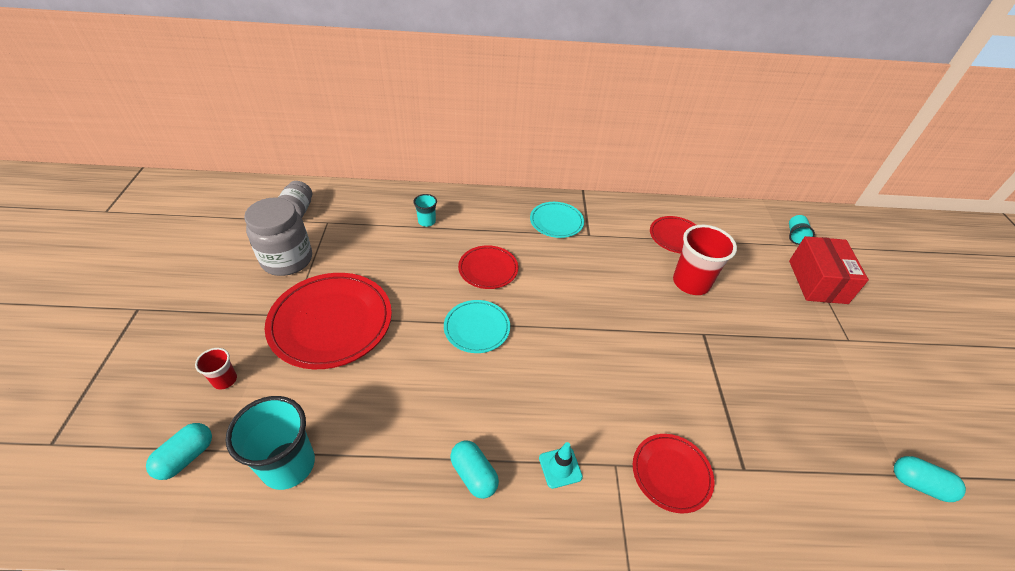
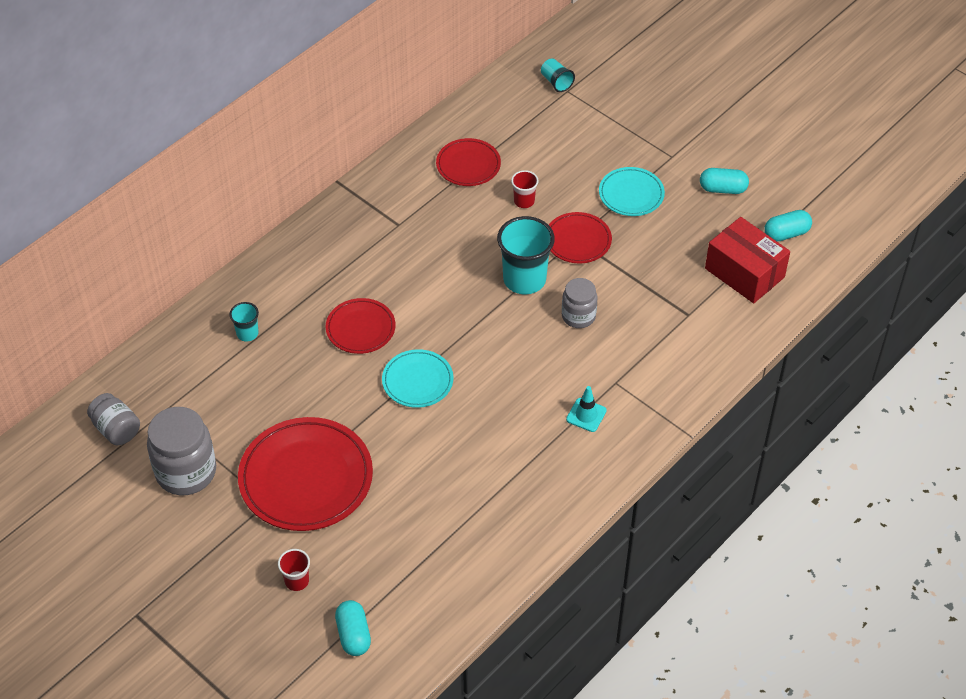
camera: 45 degrees left, 5 degrees up
(288, 465) = (424, 574): turquoise cup -> turquoise cup (524, 279)
(474, 475) = (542, 468): turquoise capsule -> turquoise capsule (722, 189)
(556, 222) = (356, 235): turquoise plate -> turquoise plate (631, 194)
(644, 386) = (578, 316): none -> grey jar
(671, 473) = (651, 357): red plate -> red plate (578, 240)
(691, 283) = (524, 201): red cup -> red cup, size x0.50
(817, 282) = (610, 119): red box -> red box (744, 273)

